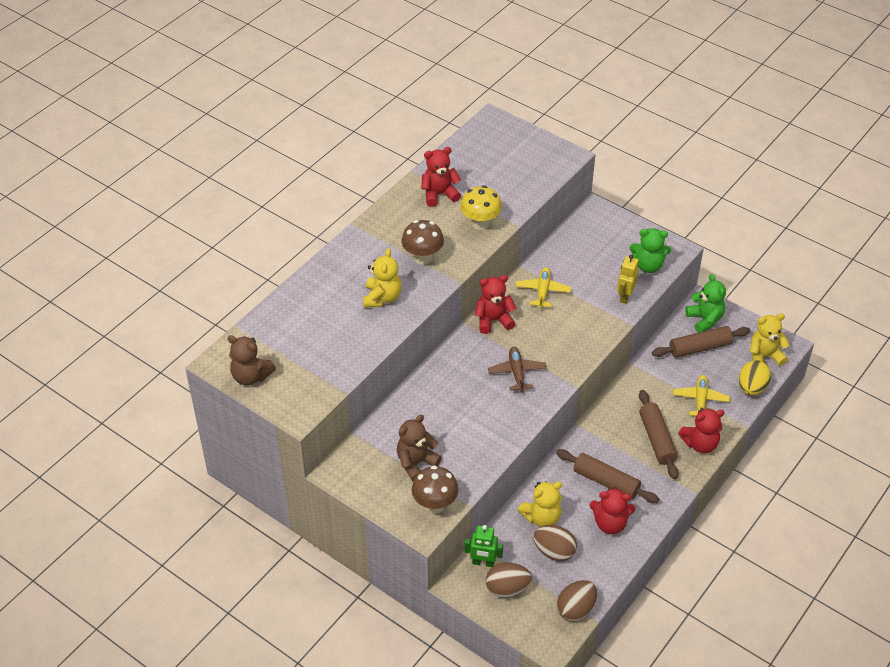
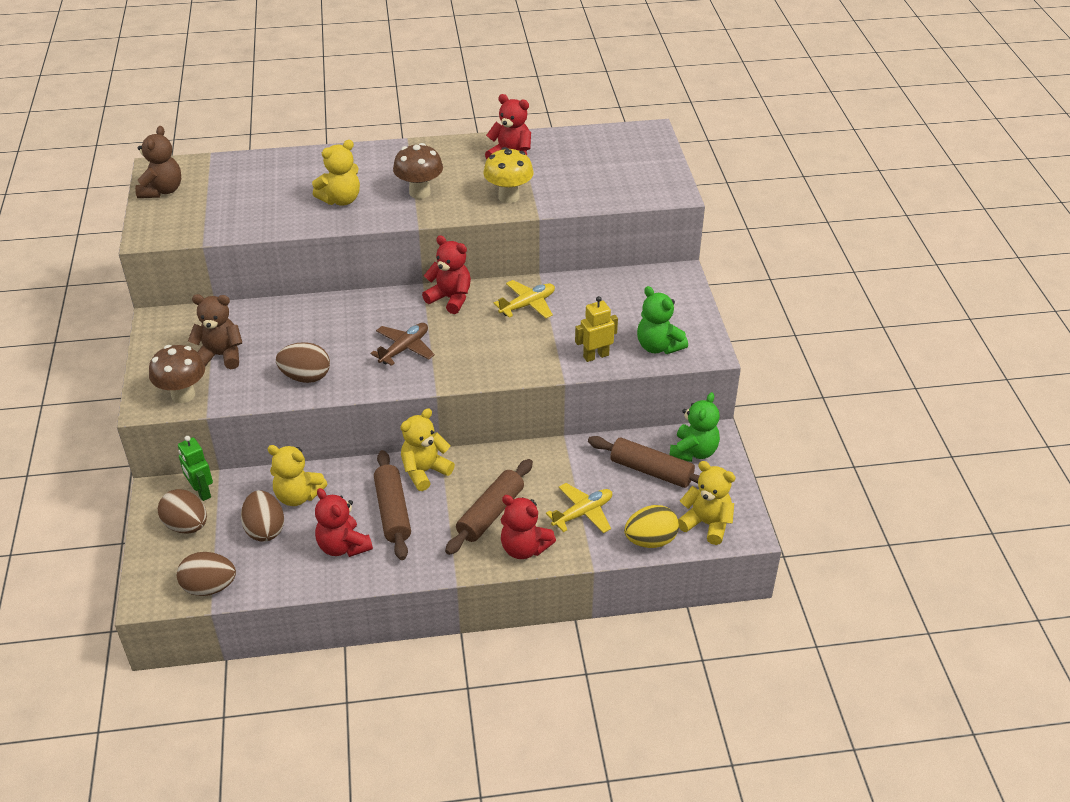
camera: 45 degrees right, 5 degrees down
(251, 376) = (162, 191): brown teddy bear -> brown teddy bear turned 150 degrees counterclockwise
(489, 435) = (306, 377): none -> brown egg
(588, 444) = (425, 471): none -> yellow teddy bear

